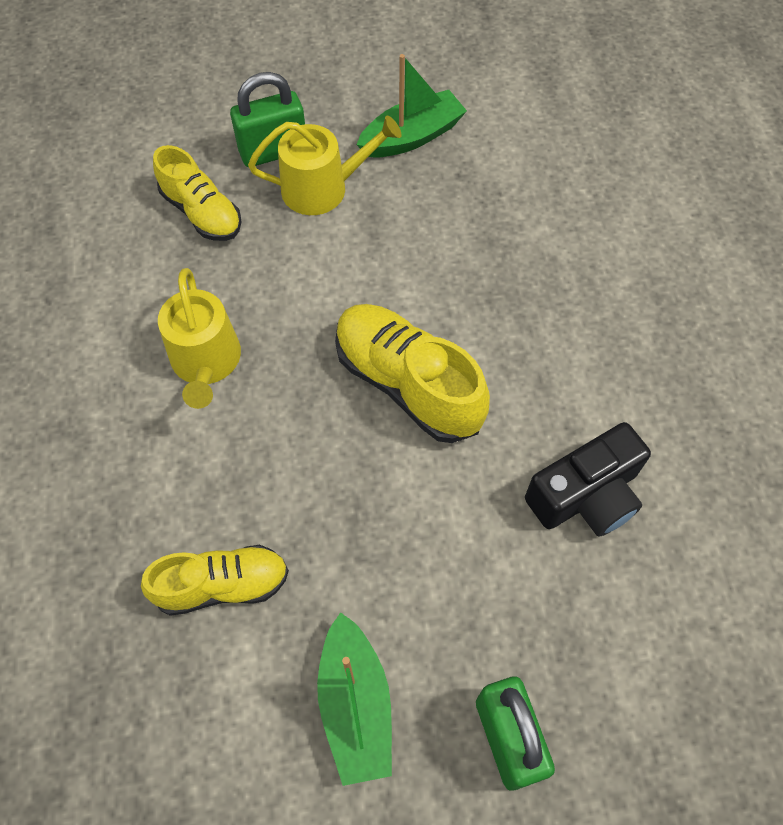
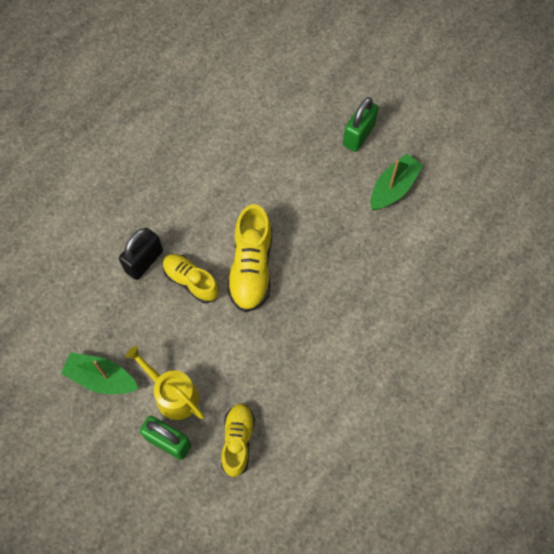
camera: 130 degrees left, 5 degrees up
(206, 362) = (315, 360): yellow watering can -> none
(222, 585) = (397, 266): yellow shoe -> yellow shoe (191, 281)
(532, 268) = (144, 261): none -> black padlock
(586, 495) = (244, 168): black camera -> none

